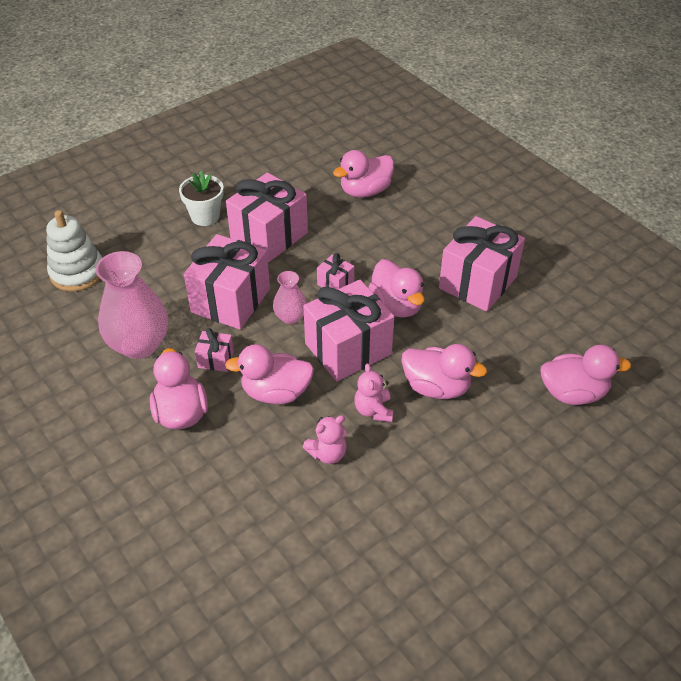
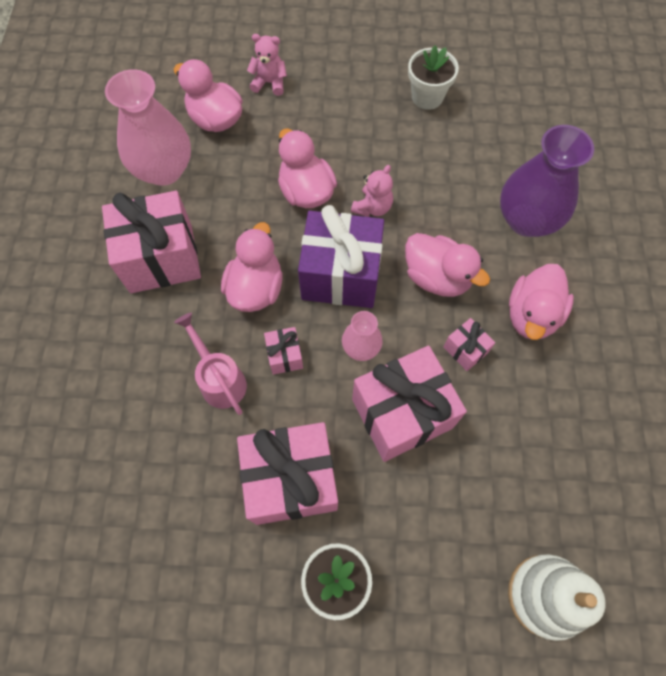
camera: 140 degrees left, 20 degrees up
(139, 344) = (528, 423): pink vase -> pink vase (164, 170)
(236, 487) = (526, 220): none -> purple vase
(327, 453) = (438, 199): pink teddy bear -> pink teddy bear (269, 83)
(348, 349) = (341, 275): pink gift -> purple gift
(361, 251) = (220, 379): none -> pink watering can
(365, 191) = (125, 468): pink duck -> none
(428, 550) = (427, 97): none -> white flower pot

